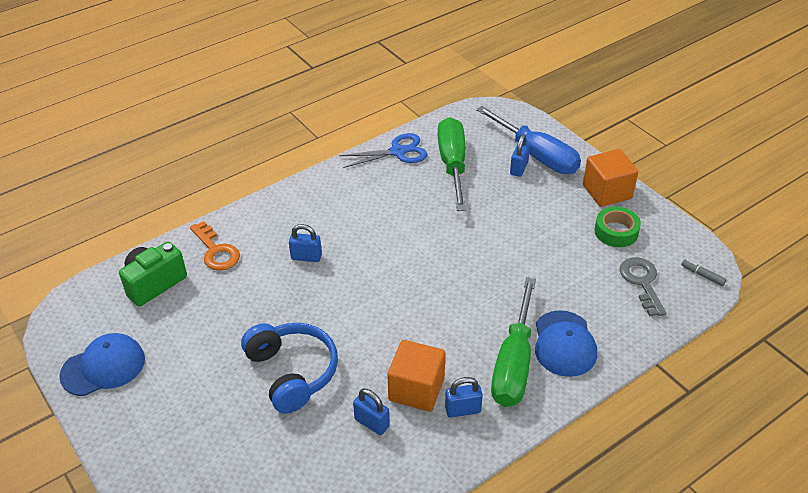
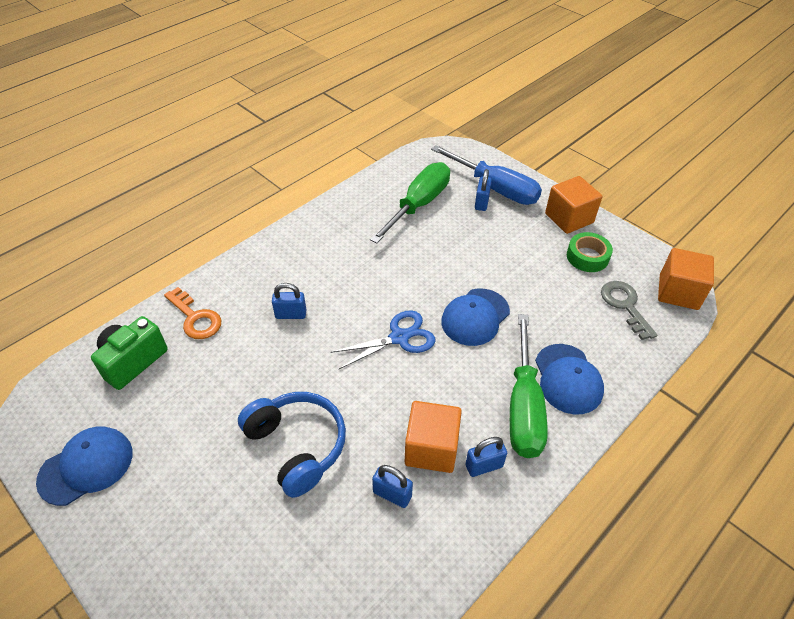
camera: 10 degrees left, 5 degrees up
(398, 152) = (363, 197): blue scissors -> blue scissors (399, 337)
(453, 165) = (418, 205): green screwdriver -> green screwdriver turned 45 degrees clockwise
(486, 277) = (475, 317): none -> blue cap
(702, 275) = (678, 292): grey marker -> orange cube

